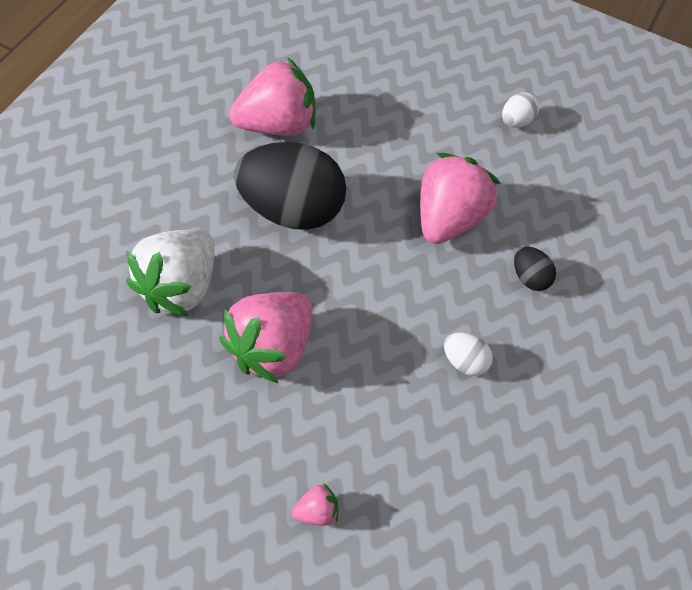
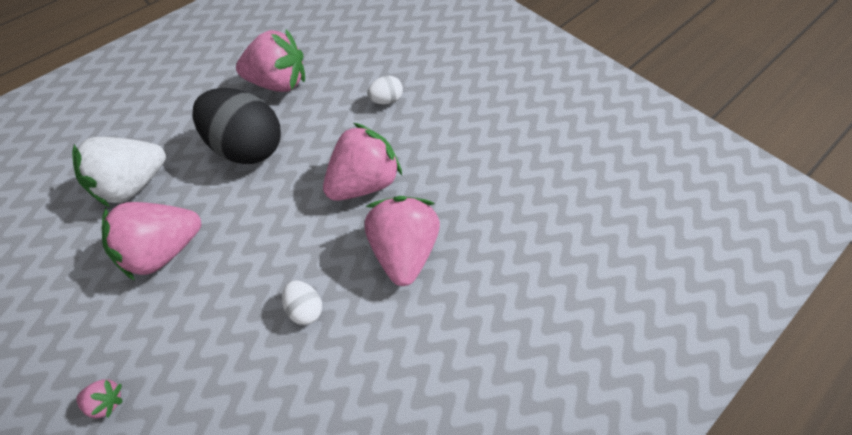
camera: 30 degrees right, 0 degrees up
(516, 121) = (467, 118): white egg -> white egg (386, 100)
(529, 278) = (404, 250): black egg -> pink strawberry

